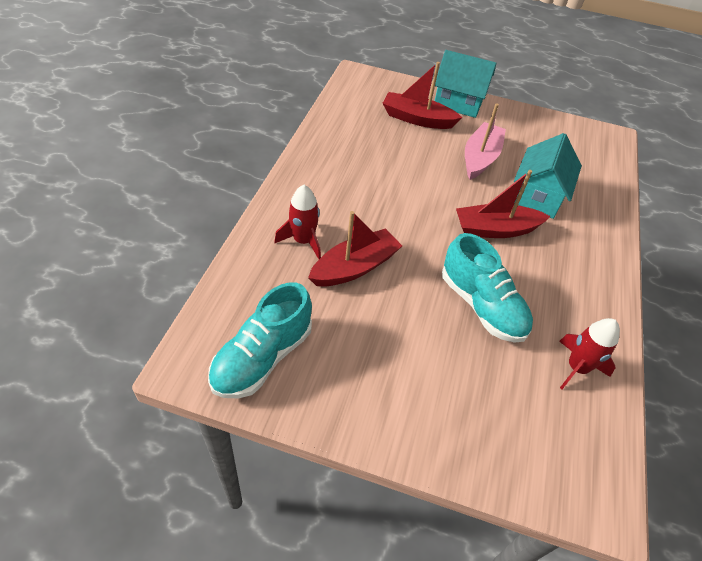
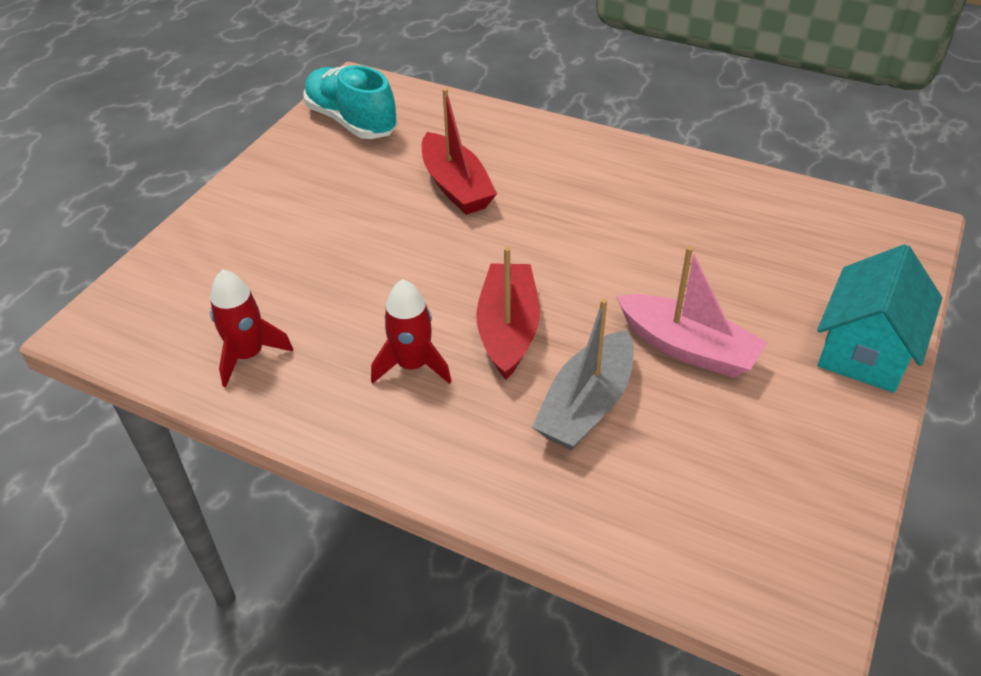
camera: 105 degrees right, 5 degrees down
(303, 241) = (504, 151): red rocket -> red rocket (412, 365)
(417, 119) = (790, 283): red boat -> none
(481, 305) = (370, 285): turquoise shoe -> none
(537, 196) = (586, 405): turquoise house -> grey boat

